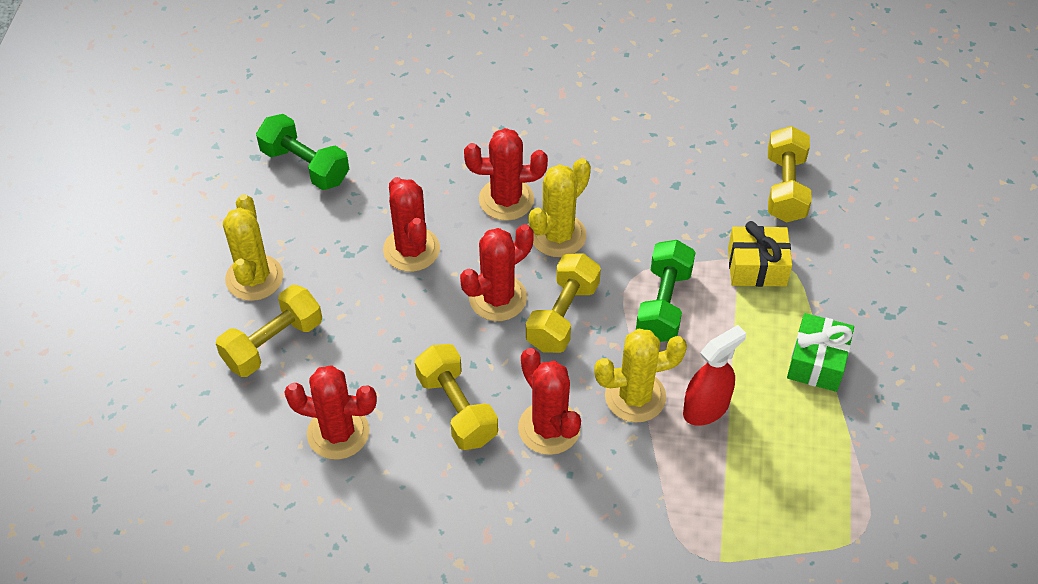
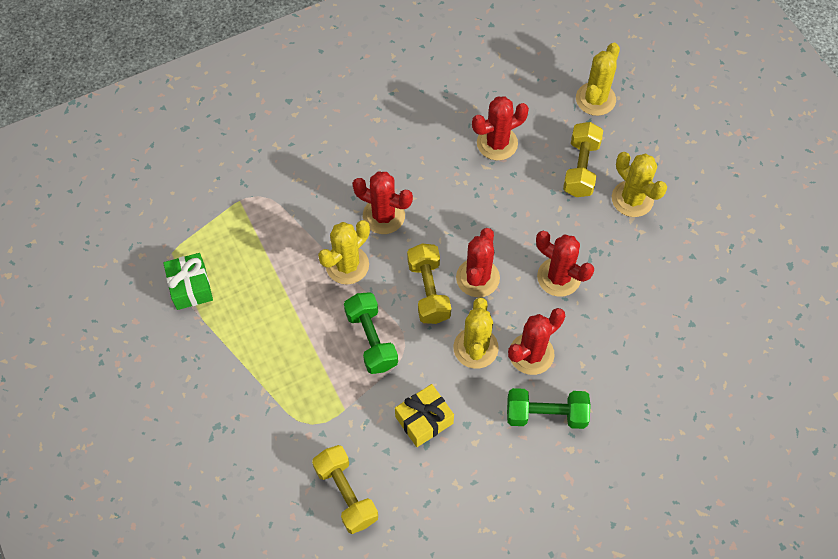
camera: 145 degrees right, 10 degrees up
(169, 413) = (595, 99): none -> yellow cactus
(305, 166) = (683, 294): green dumbbell -> green dumbbell (546, 414)
(457, 409) = (444, 195): yellow dumbbell -> none
(706, 408) = (300, 284): red spray bottle -> none
(757, 267) = (327, 408): yellow gift -> yellow gift (424, 420)
(817, 362) = (248, 358): green gift -> green gift (190, 287)

